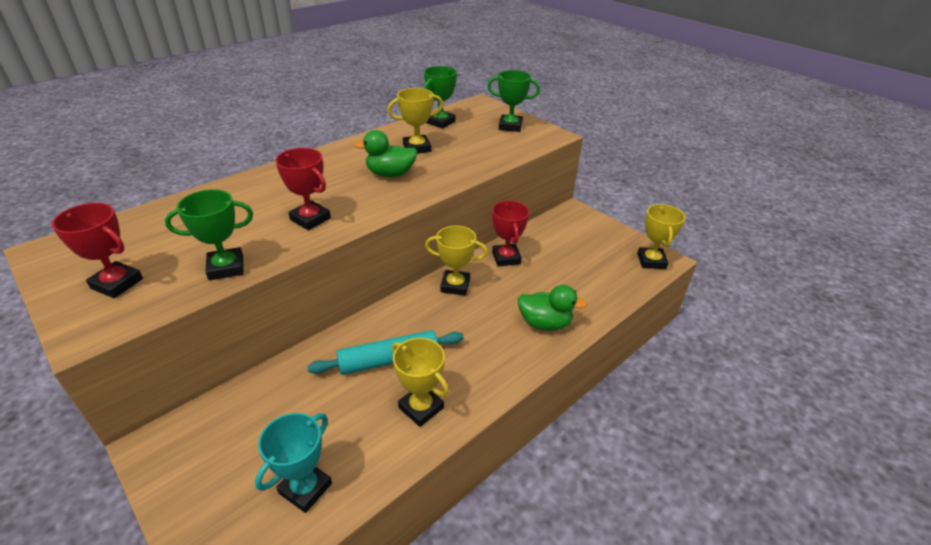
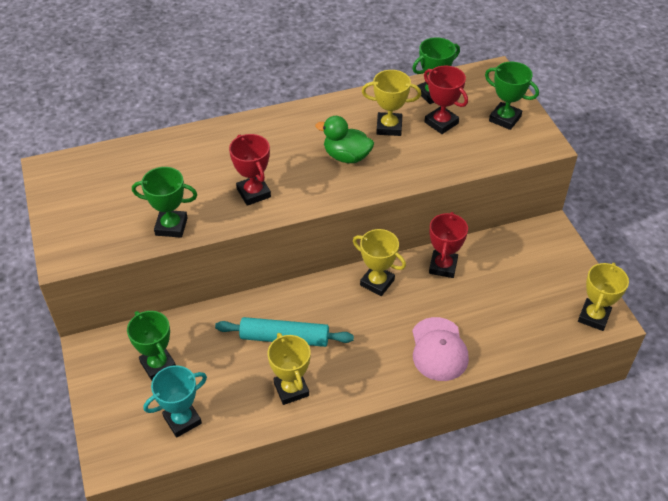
camera: 25 degrees right, 10 degrees up
(117, 283) = (91, 218): red trophy -> red trophy (441, 123)
(250, 435) = (158, 365): none -> green trophy
(545, 323) = (439, 349): green duck -> pink cap

